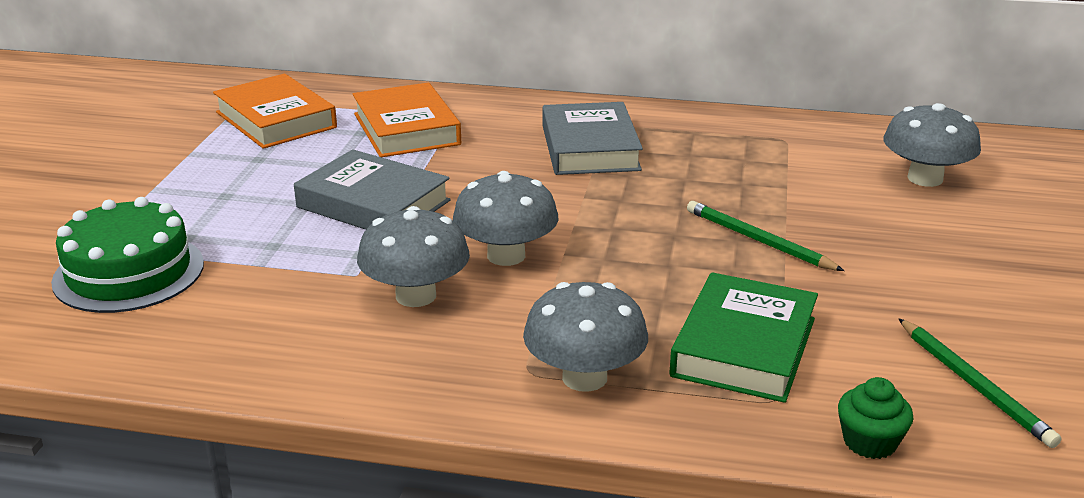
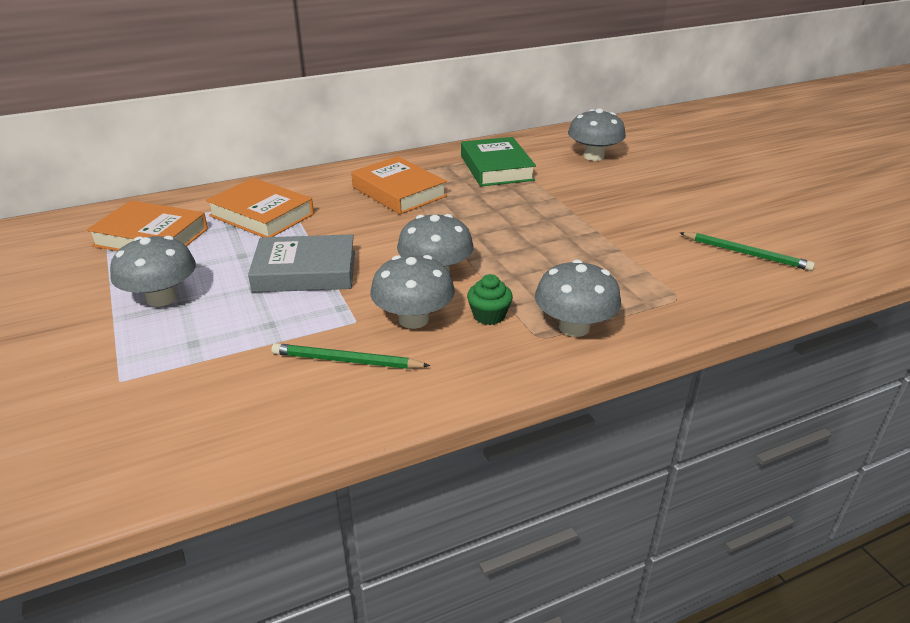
camera: 35 degrees left, 5 degrees up
(129, 272) = (179, 386): green cake -> none
(213, 183) = (161, 298): none -> grey mushroom
(589, 148) = (399, 192): grey book -> orange book
(743, 347) = (628, 276): green book -> green book (496, 168)
(758, 240) = (559, 215): green pencil -> green pencil (346, 361)
(869, 442) = (743, 301): green cupcake -> green cupcake (489, 315)

